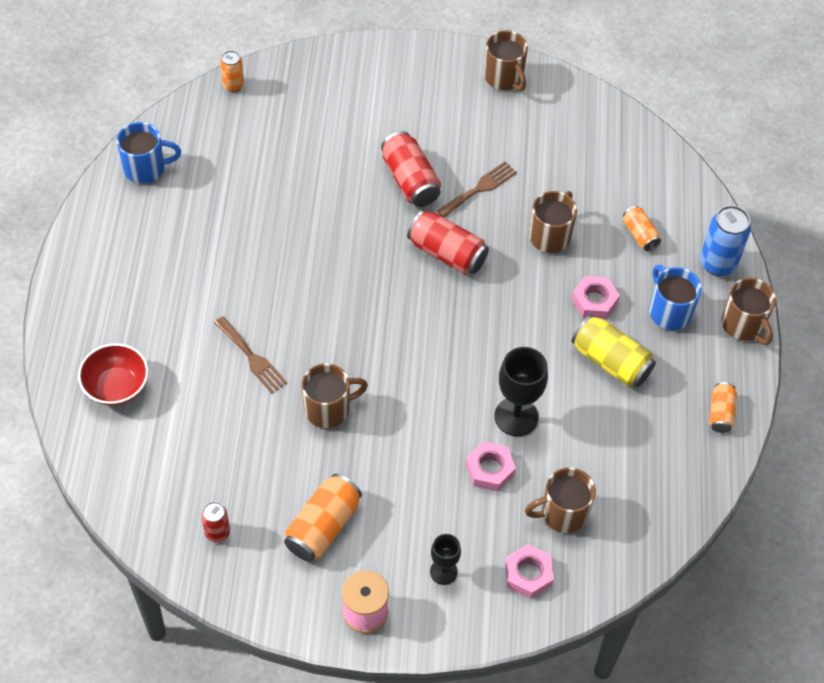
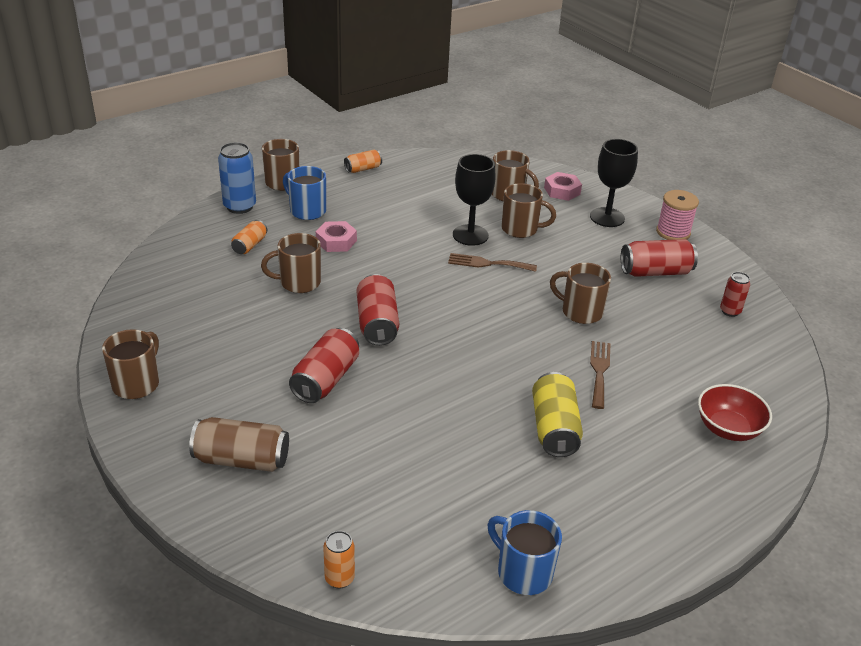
camera: 130 degrees left, 20 degrees down
(323, 526) = (655, 272): orange can -> red can
(373, 93) = (241, 459): none -> brown can
(443, 572) = (607, 217): black goblet -> black goblet, size x1.69
(479, 188) = (290, 337): brown fork -> brown fork (487, 263)
(490, 469) = (521, 229): pink nut -> brown mug
(611, 361) = (378, 217): yellow can -> yellow can (554, 428)
(669, 311) = (307, 211): blue mug -> blue mug turned 105 degrees clockwise

